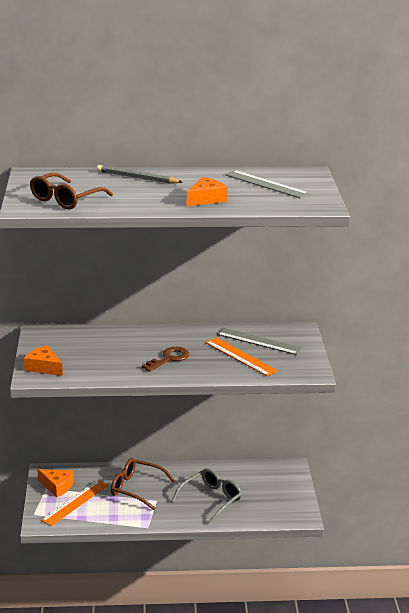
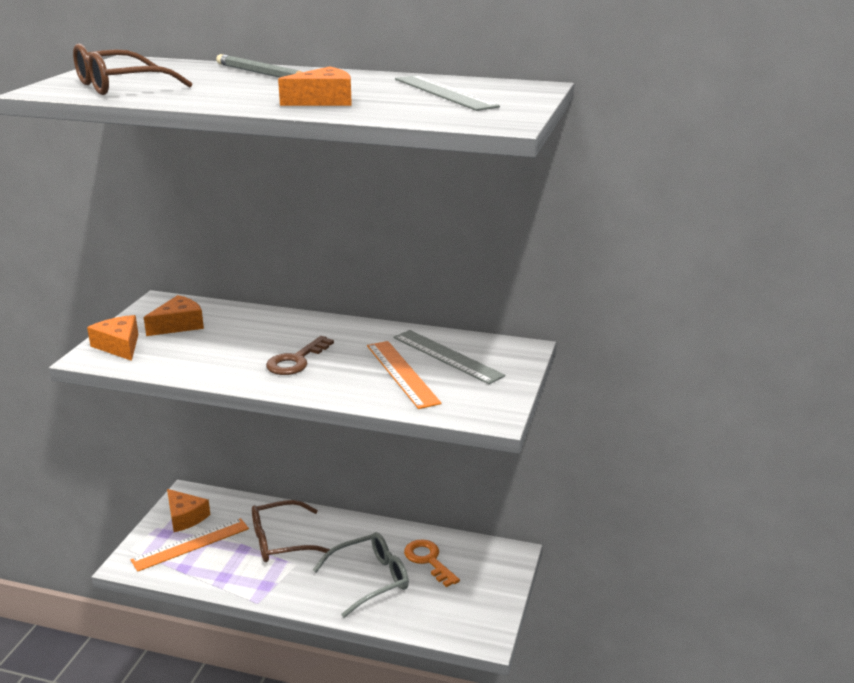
camera: 20 degrees right, 0 degrees up
(69, 347) = (178, 325): none -> orange cheese
(136, 488) = (281, 541): brown glasses -> brown glasses turned 60 degrees counterclockwise
(169, 359) = (296, 360): brown key -> brown key turned 150 degrees clockwise
(241, 481) = (428, 560): none -> orange key

